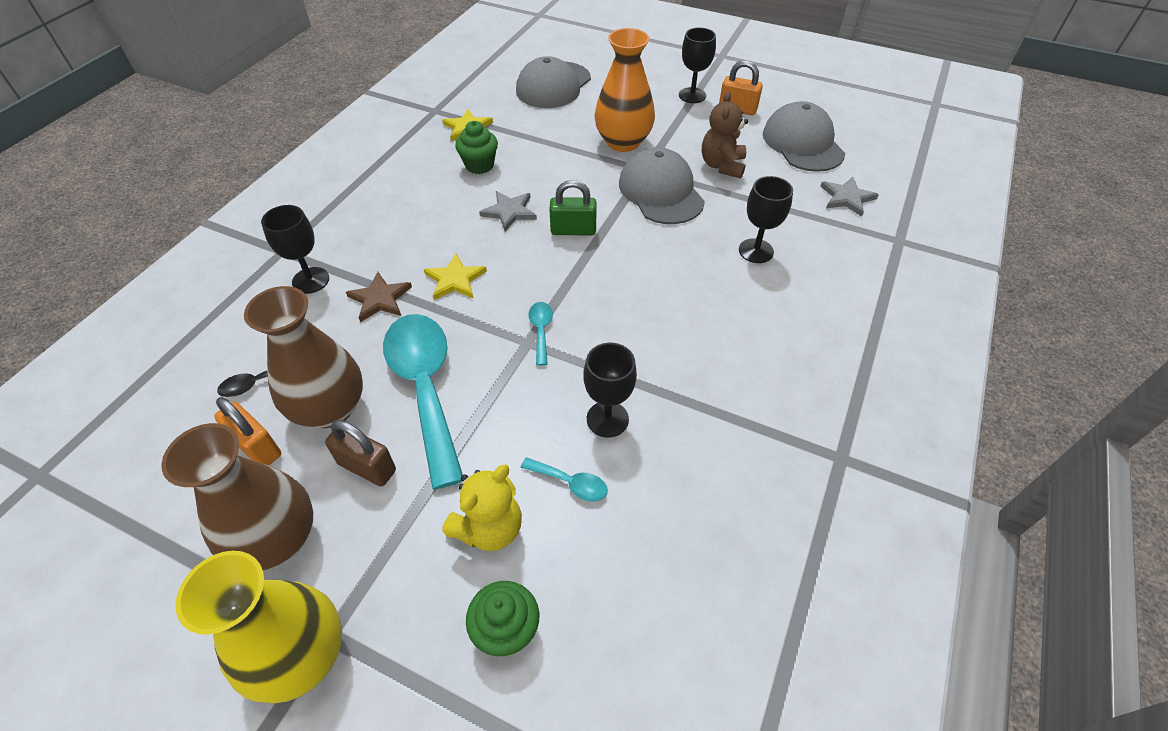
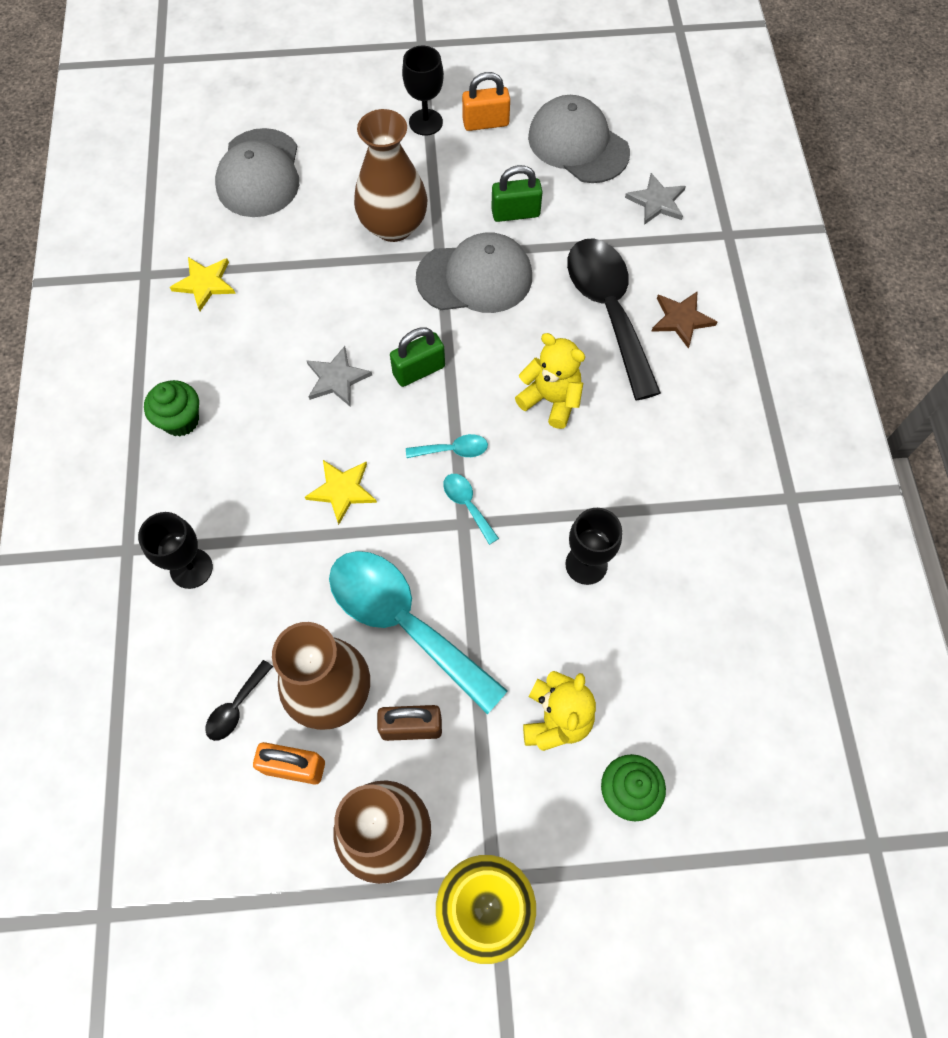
camera: 30 degrees left, 15 degrees up
(380, 299) = (283, 552): brown star -> brown star (681, 319)
(479, 165) = (258, 331): green cupcake -> green cupcake (181, 420)
(570, 483) = (595, 642): turquoise spoon -> turquoise spoon (453, 450)
(623, 142) = (393, 226): orange vase -> brown vase
(661, 191) = (475, 277): grey cap -> grey cap turned 135 degrees clockwise
(664, 290) = (551, 400): none -> yellow teddy bear
(722, 166) = (515, 213): brown teddy bear -> green padlock
(756, 251) = (608, 310): black goblet -> black spoon

